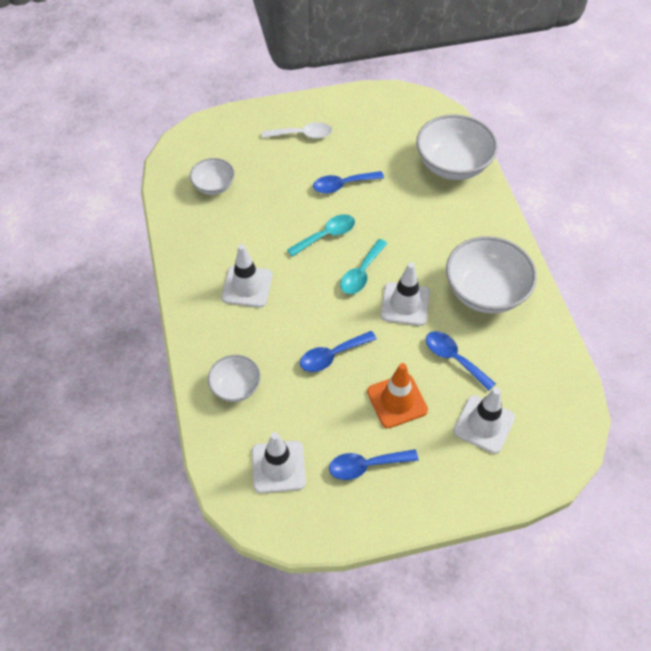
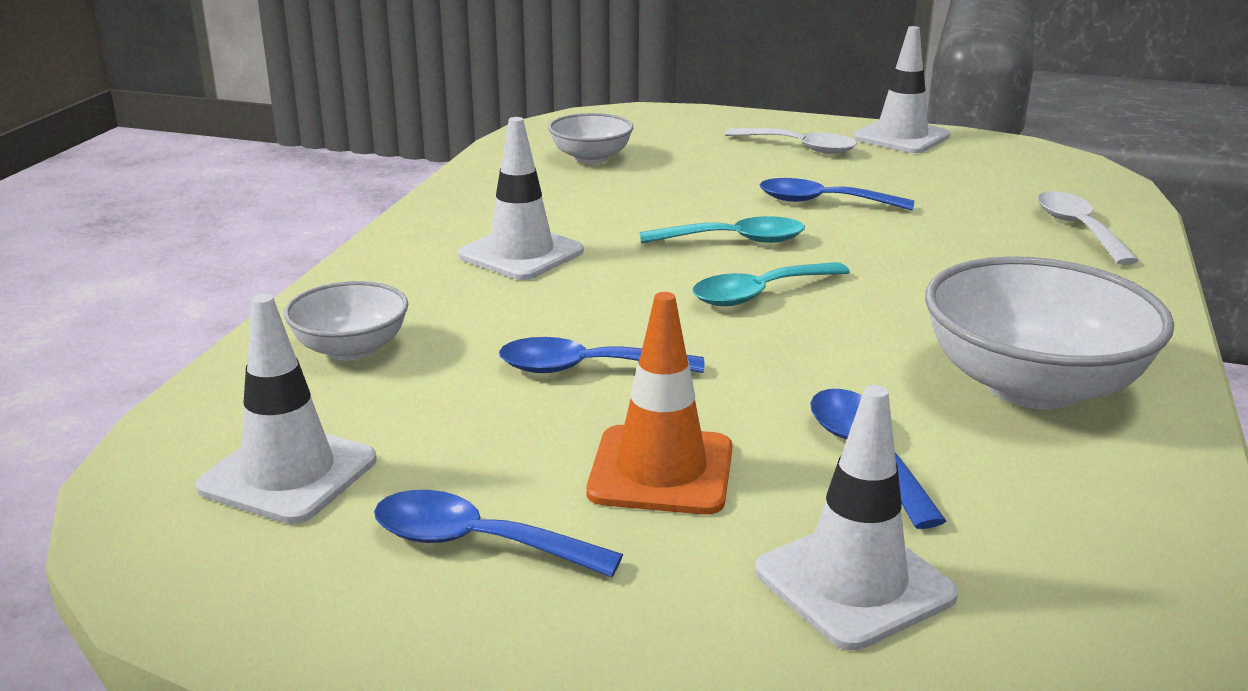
camera: 30 degrees right, 30 degrees down
(405, 304) = (817, 351): white traffic cone -> white traffic cone (901, 137)
(452, 165) = (1078, 229): white bowl -> white spoon

